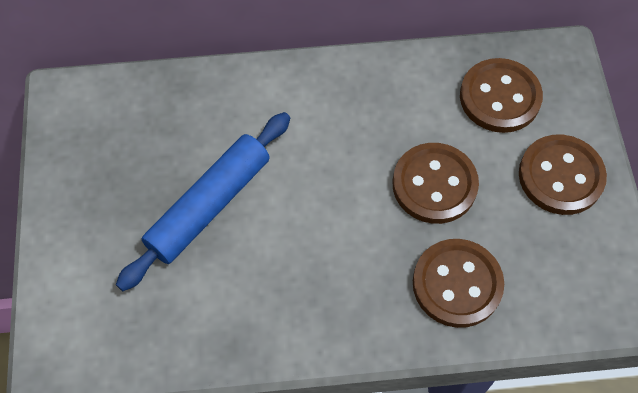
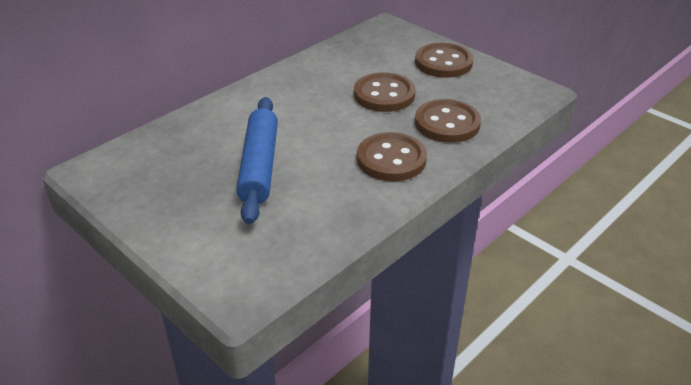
camera: 40 degrees left, 25 degrees down
(499, 97) = (375, 50): brown button -> brown button (391, 159)

